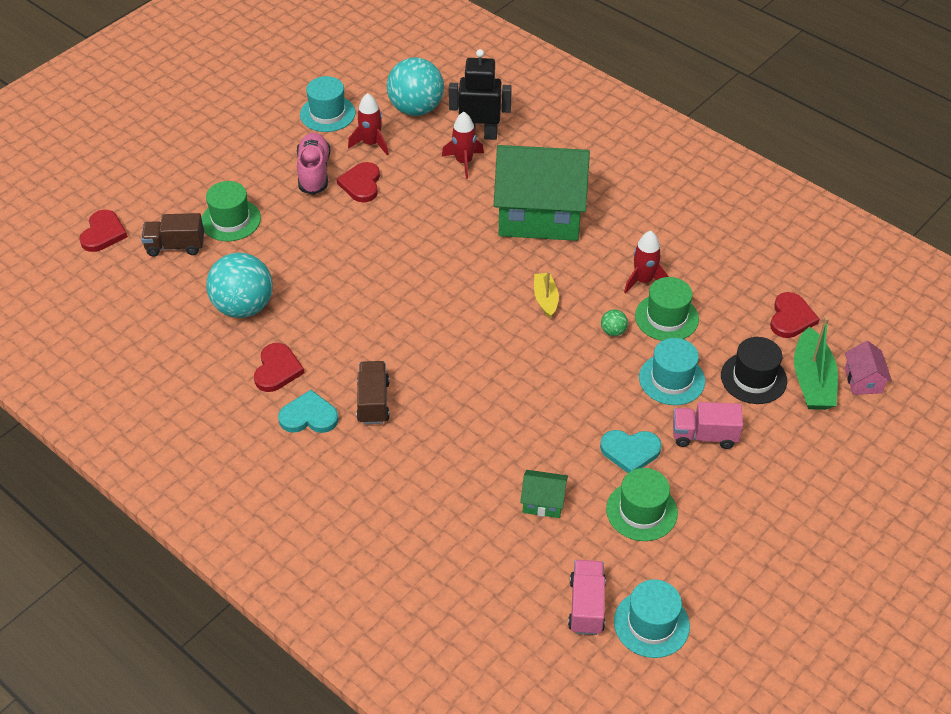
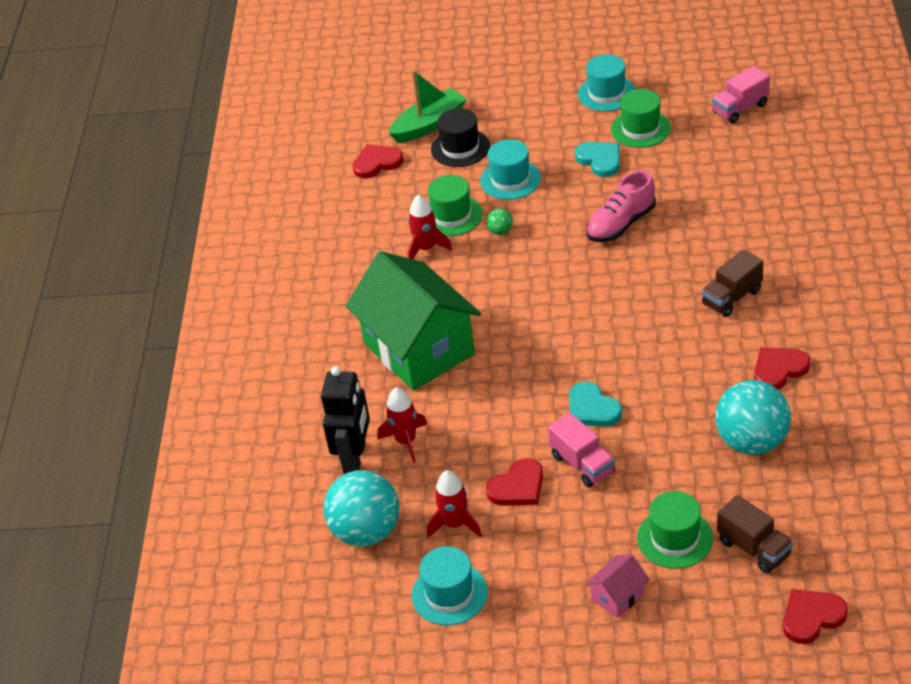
camera: 125 degrees left, 5 degrees down
(309, 416) = (791, 319): turquoise heart -> turquoise heart (592, 408)
(314, 172) = (543, 533): pink shoe -> pink shoe (621, 224)
(479, 135) = (355, 458): black robot -> black robot turned 135 degrees counterclockwise
(543, 502) = (694, 169): green house -> none
(545, 299) = (512, 283): yellow boat -> none
(651, 624) = (714, 81): turquoise hat -> turquoise hat (606, 93)
(704, 436) = (542, 139): pink truck -> pink truck (582, 464)
(863, 380) = (400, 106): pink house -> pink house (618, 596)

